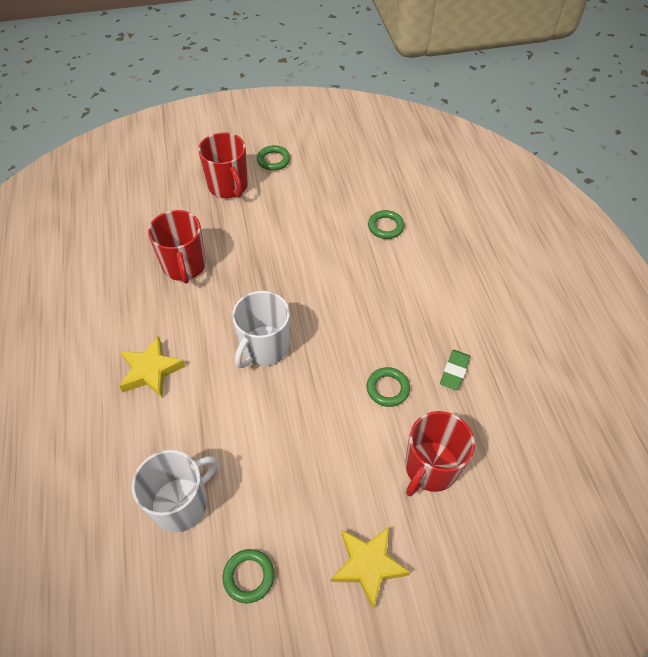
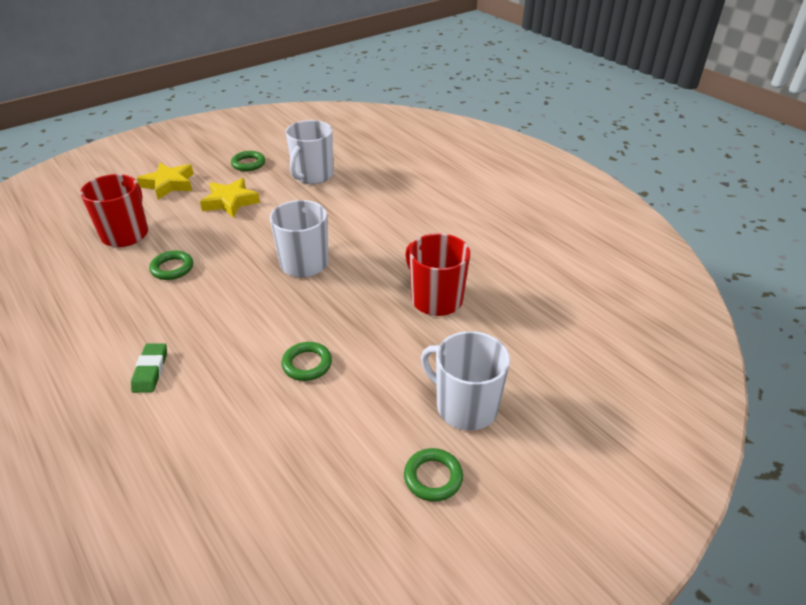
camera: 155 degrees right, 15 degrees down
(151, 371) = (393, 222): yellow star -> yellow star (230, 202)
(228, 186) = (465, 406): red mug -> white mug
(385, 227) = (209, 427): green ring -> green ring (307, 364)
(454, 371) = (103, 298): green eraser -> green eraser (150, 370)

